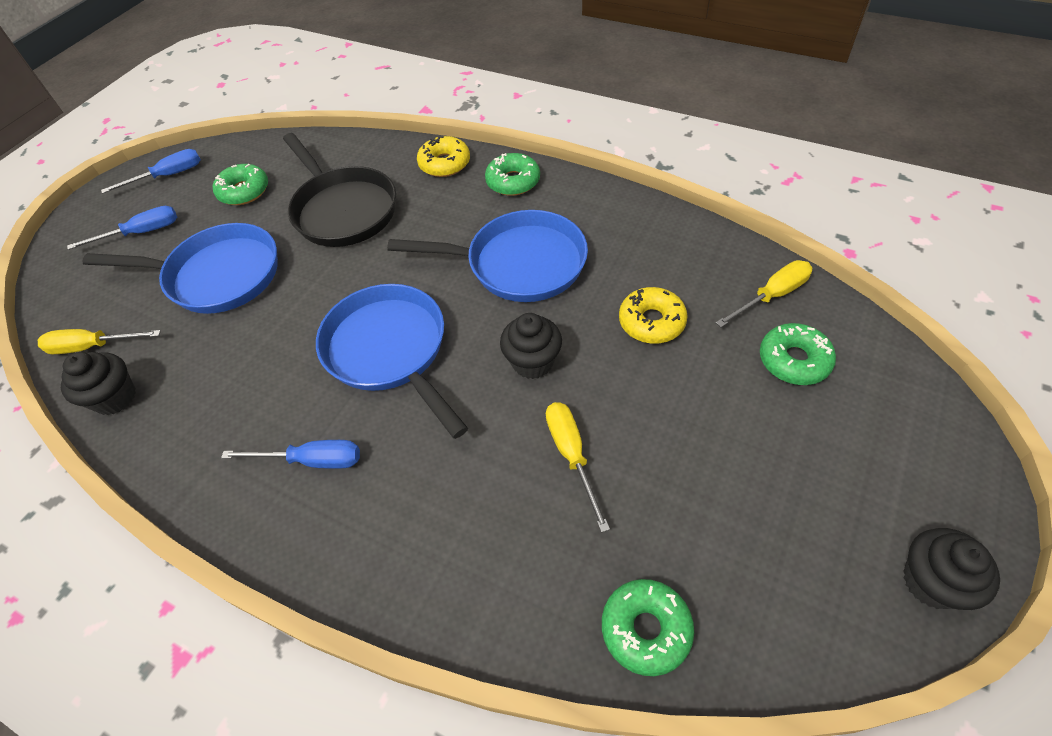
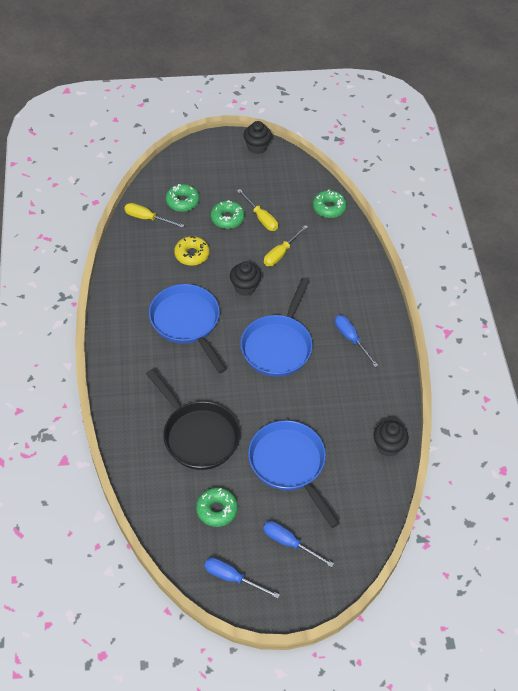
camera: 130 degrees left, 0 degrees up
(93, 346) = (374, 487): yellow screwdriver -> yellow screwdriver (261, 218)
(343, 210) = (198, 435): black pan -> black pan turned 120 degrees clockwise
(444, 164) = (124, 405): yellow donut -> none
(513, 181) = (121, 359): green donut -> green donut (227, 218)

